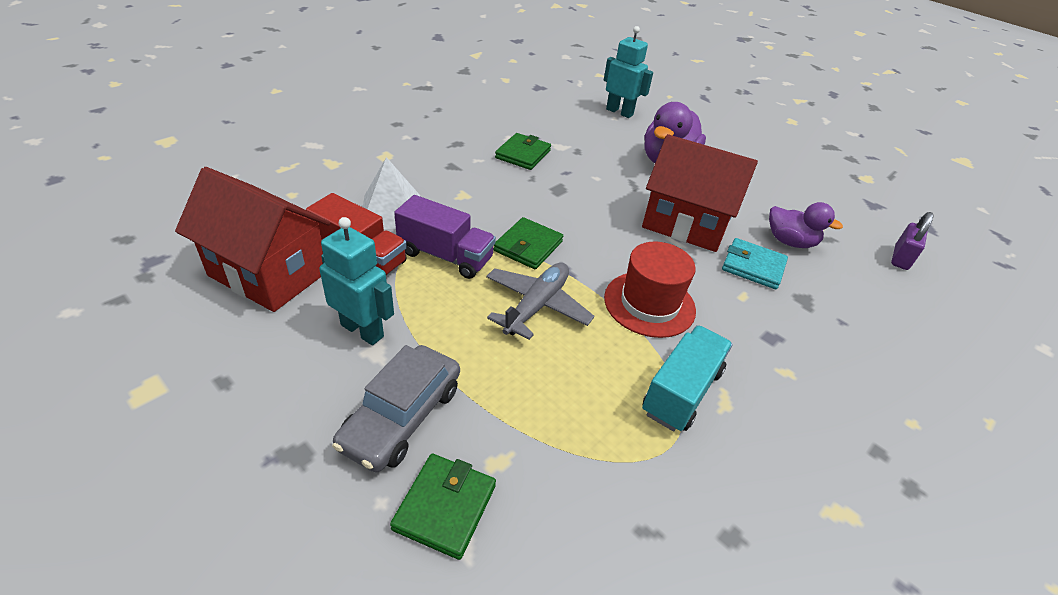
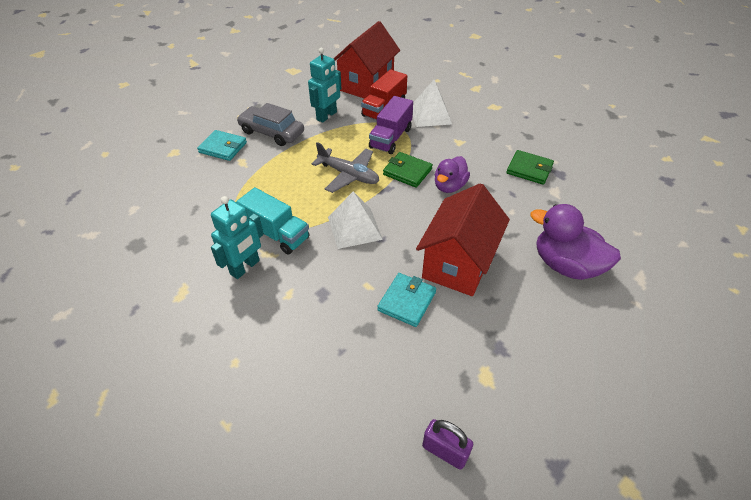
camera: 95 degrees right, 5 degrees up
(445, 507) = (223, 147): green wallet -> turquoise wallet
(619, 112) = (654, 238): turquoise robot -> turquoise robot (245, 267)
(649, 304) = (354, 228): red hat -> white pyramid
(790, 242) = (451, 342): purple duck -> purple duck (449, 186)

